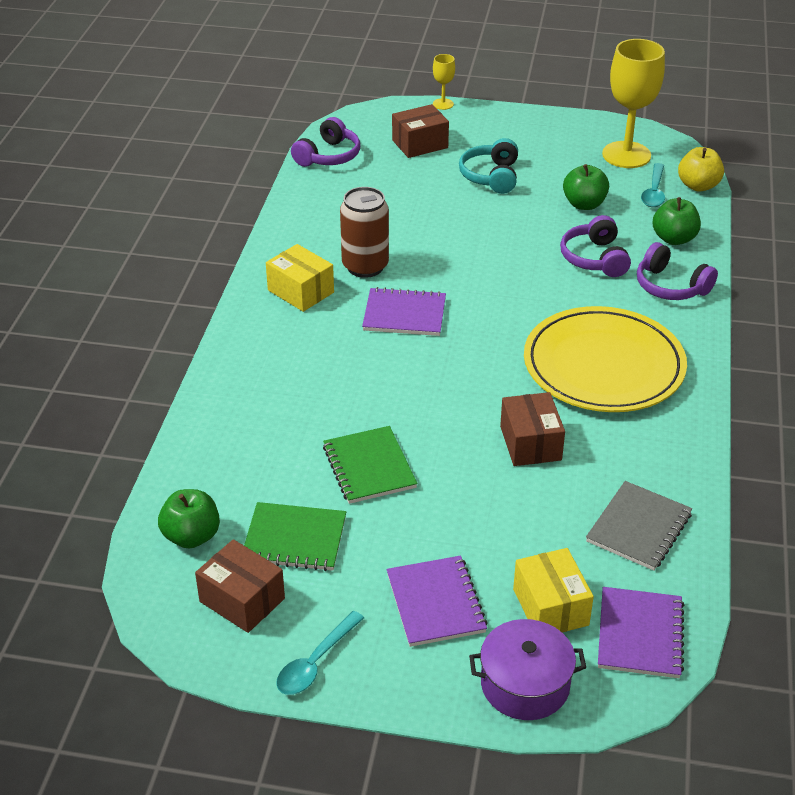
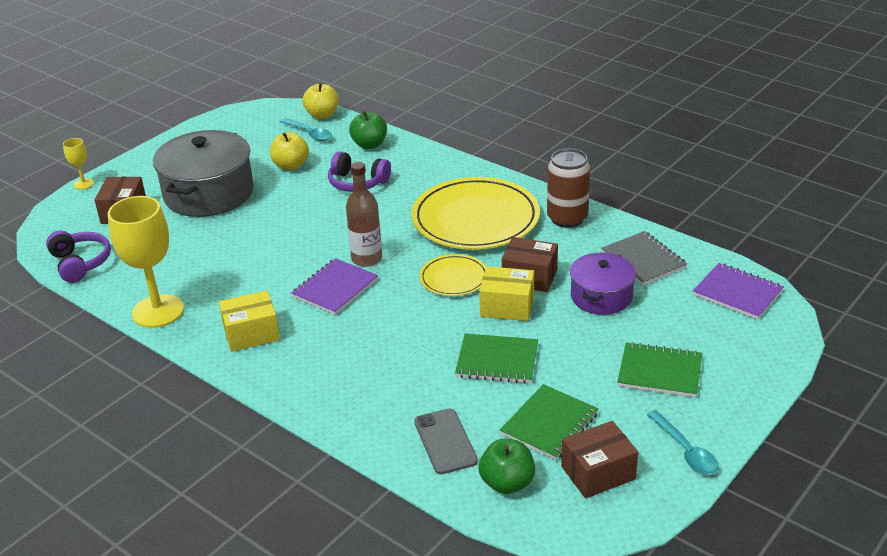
camera: 60 degrees left, 5 degrees down
(226, 473) = (445, 441): none -> grey phone
(365, 266) = (254, 289): brown can -> brown can (567, 218)
(435, 603) = (659, 372): purple notebook -> green notebook
(468, 316) = (367, 259): none -> brown bottle
(483, 388) = (454, 278): none -> yellow plate
(491, 176) = (209, 193): turquoise headphones -> grey pot
(525, 684) = (756, 356): purple pot -> purple pot (601, 296)
(550, 607) = (693, 321): yellow box -> yellow box (507, 306)
(584, 204) = (291, 165): green apple -> yellow apple
(626, 155) = (253, 129): yellow goblet -> yellow goblet (158, 311)
(670, 286) = (418, 164): purple headphones -> none

